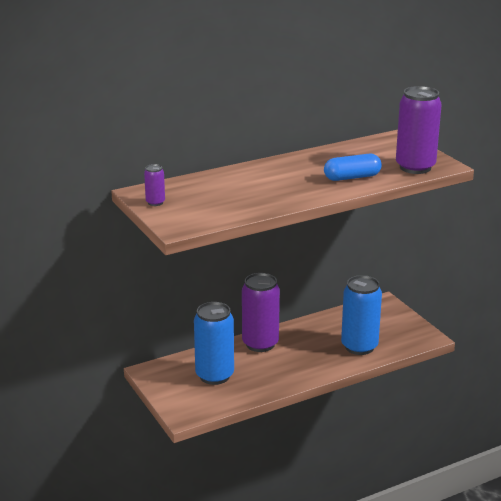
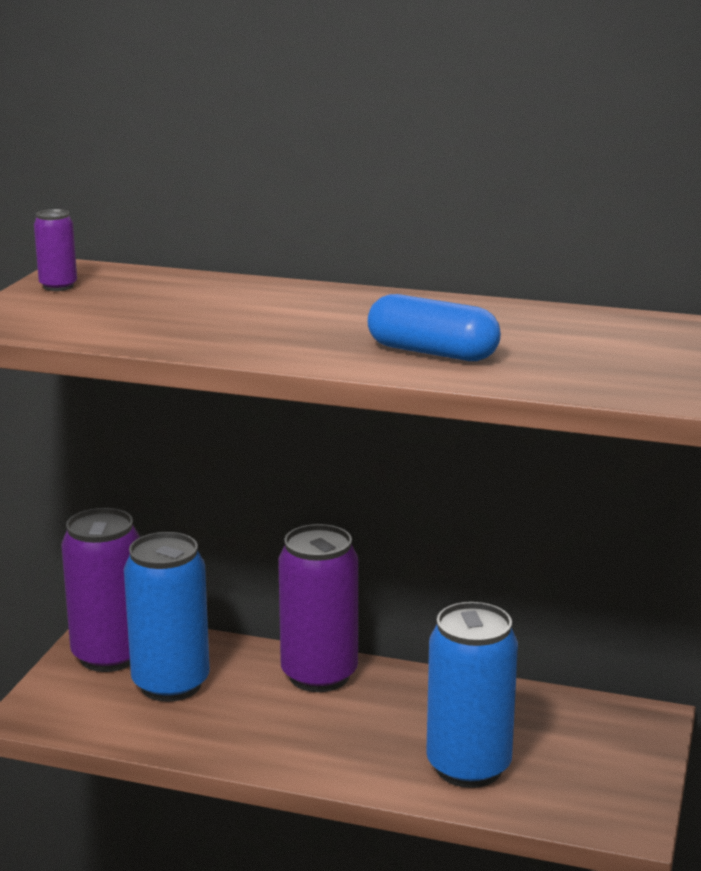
camera: 45 degrees right, 5 degrees down
(415, 167) = (594, 377): purple can -> purple can (109, 656)

